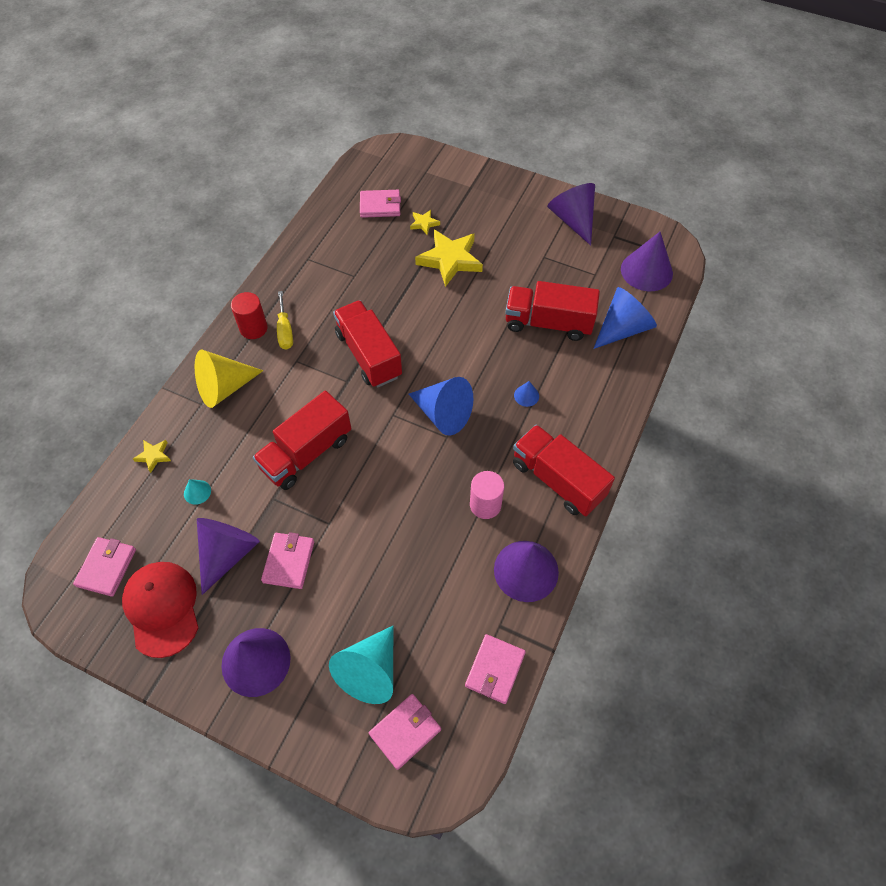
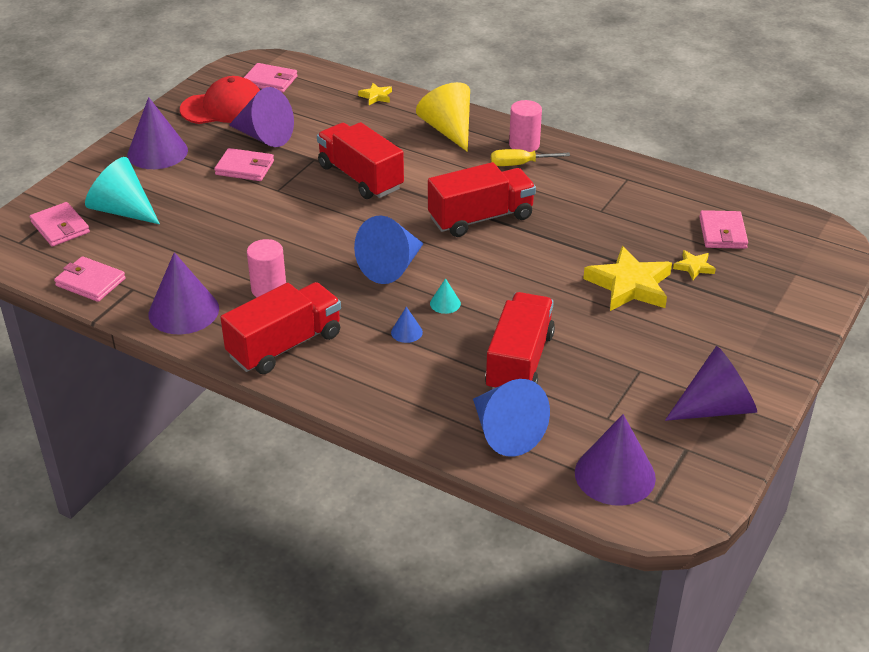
camera: 95 degrees right, 20 degrees down
(197, 492) = (332, 119): turquoise cone -> turquoise cone (445, 303)
(253, 328) = (524, 145): red cylinder -> pink cylinder

